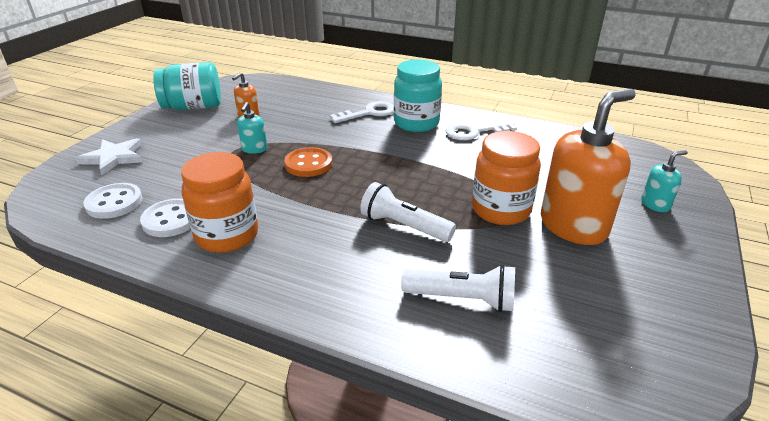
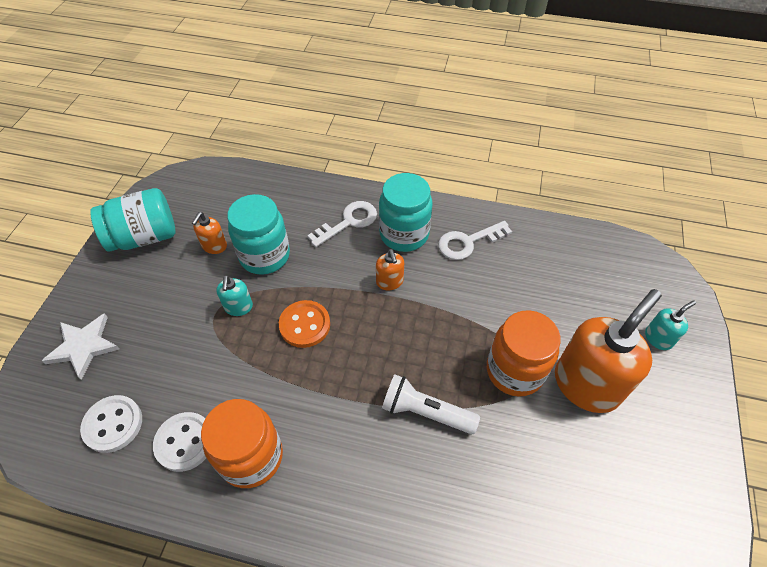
camera: 10 degrees left, 20 degrees up
(289, 124) = (265, 256): none -> turquoise jar
(394, 147) = (389, 282): none -> orange soap dispenser
(462, 299) = (499, 509): white flashlight -> none

